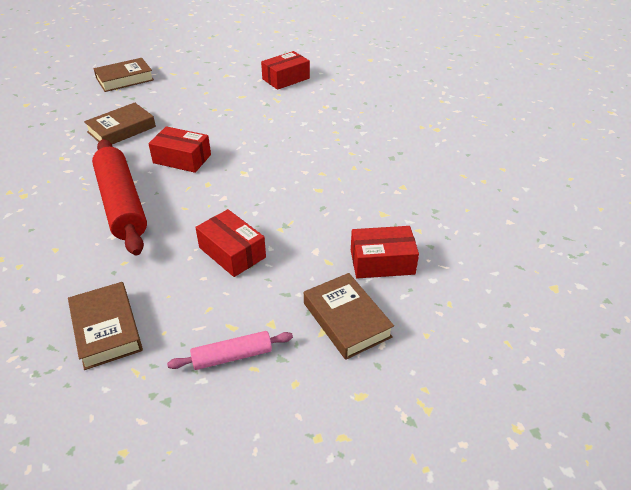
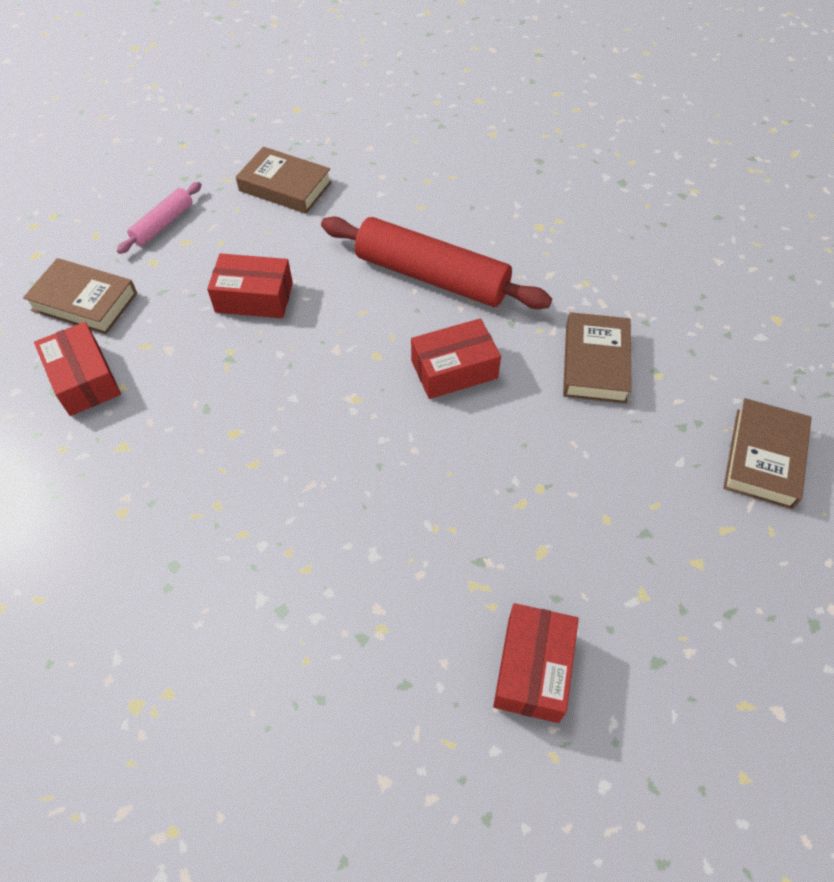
camera: 140 degrees right, 15 degrees up
(382, 262) = (84, 379): red box -> red box turned 75 degrees counterclockwise

